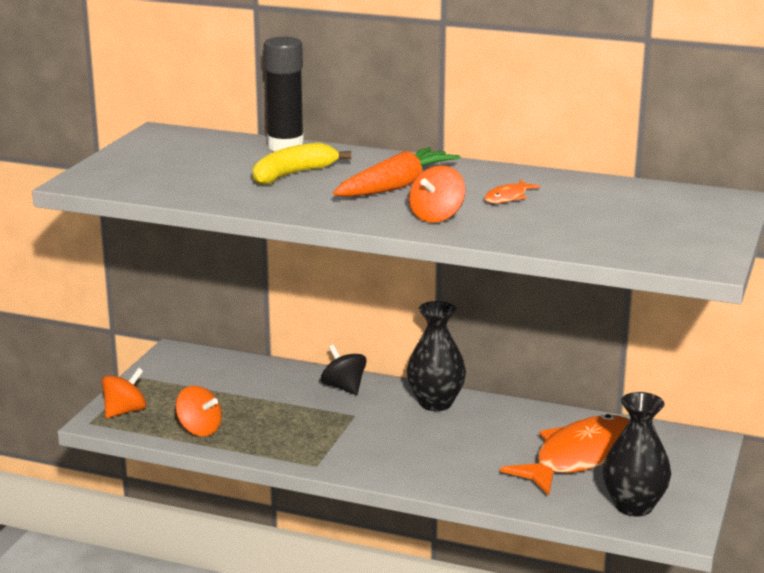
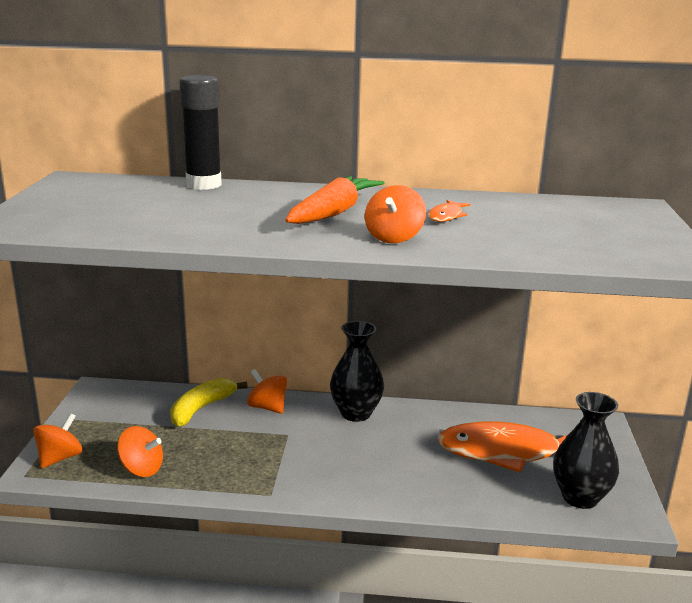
camera: 15 degrees left, 0 degrees up
(293, 174) = (225, 208): yellow banana -> yellow banana (201, 408)
(344, 387) = (267, 407): black spinning top -> orange spinning top
(580, 457) = (506, 452): orange fish -> orange fish turned 120 degrees counterclockwise

